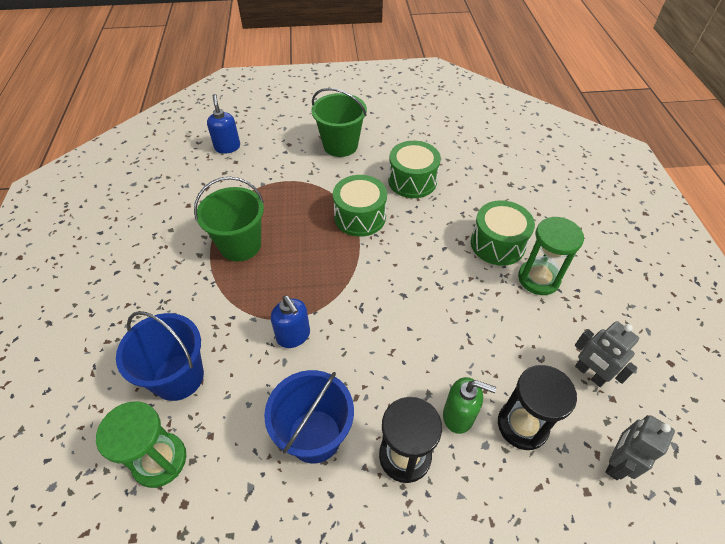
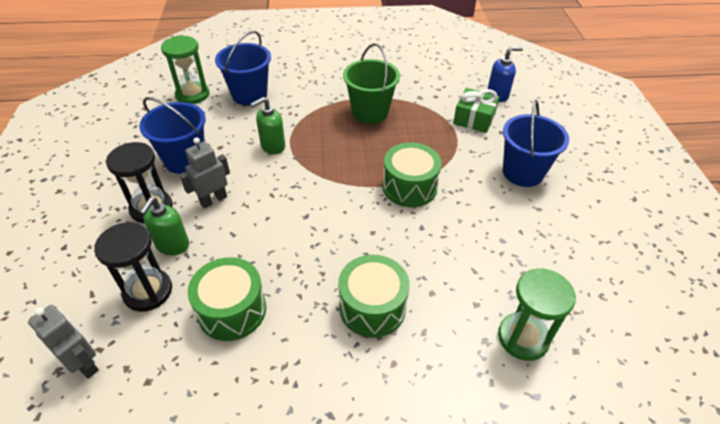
camera: 90 degrees right, 5 degrees down
(263, 166) = (474, 119): none -> green gift
(293, 336) = (272, 146): blue soap dispenser -> green soap dispenser
(340, 145) = (522, 172): green bucket -> blue bucket
(412, 181) = (473, 233): green drum -> green drum (232, 310)
(538, 279) = (316, 342): green hourglass -> green hourglass (523, 338)
(589, 374) = (181, 366): grey robot -> grey robot (213, 200)

